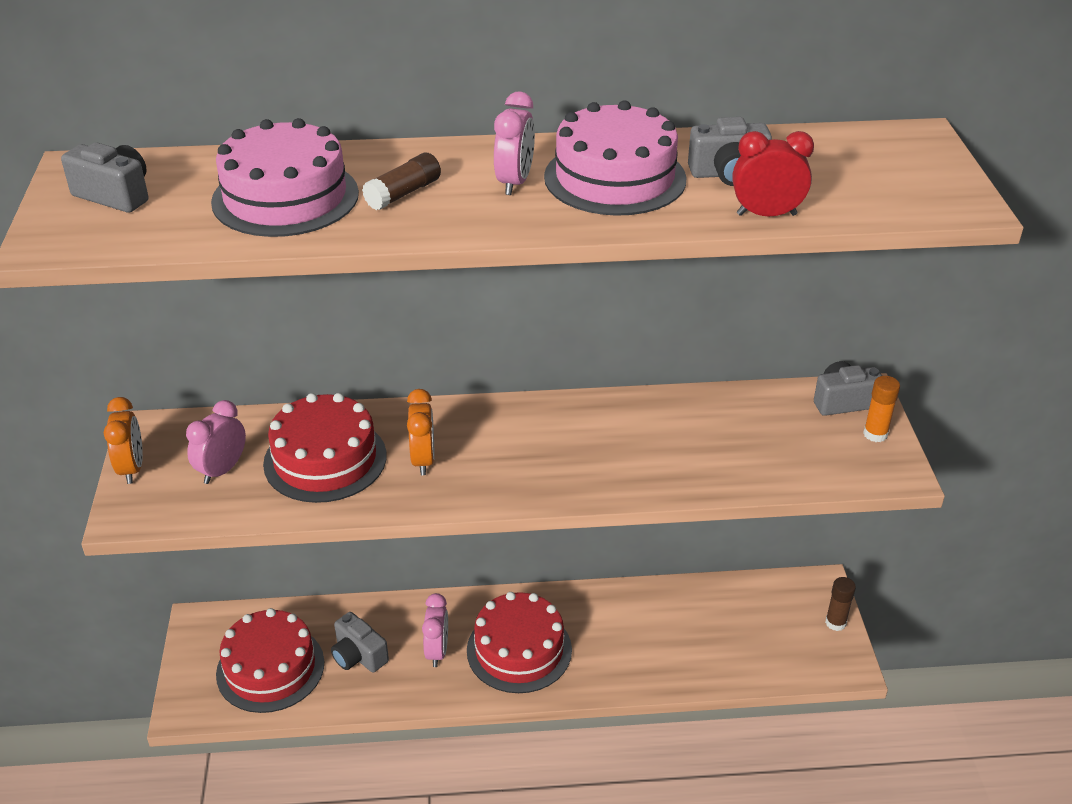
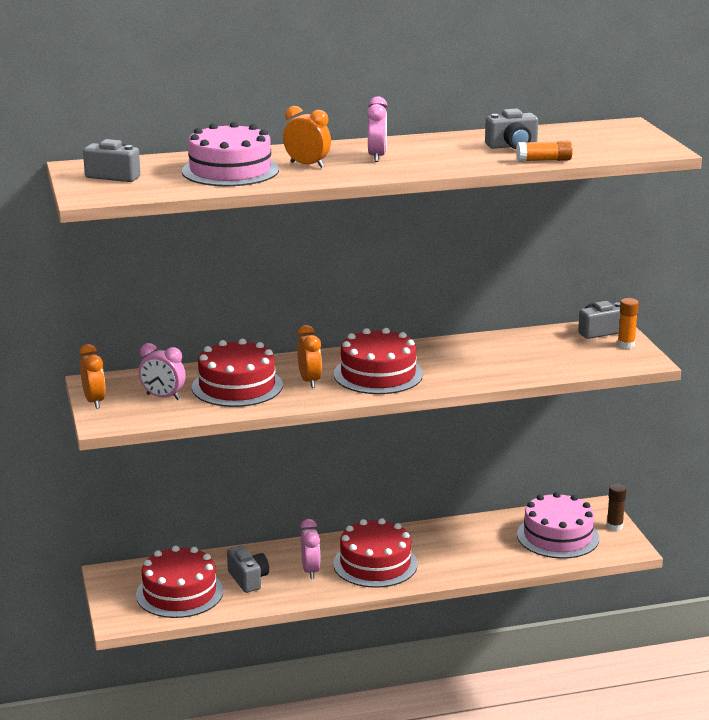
camera: 10 degrees left, 15 degrees down
(222, 470) = (163, 397): pink clock -> pink clock turned 90 degrees counterclockwise
(358, 656) = (248, 579): grey camera -> grey camera turned 150 degrees counterclockwise
(403, 193) = (307, 165): brown glue stick -> orange clock
(518, 457) = (378, 374): none -> red cake
(615, 178) = (440, 151): pink cake -> pink cake (557, 536)
(766, 214) = (544, 160): red clock -> orange glue stick

